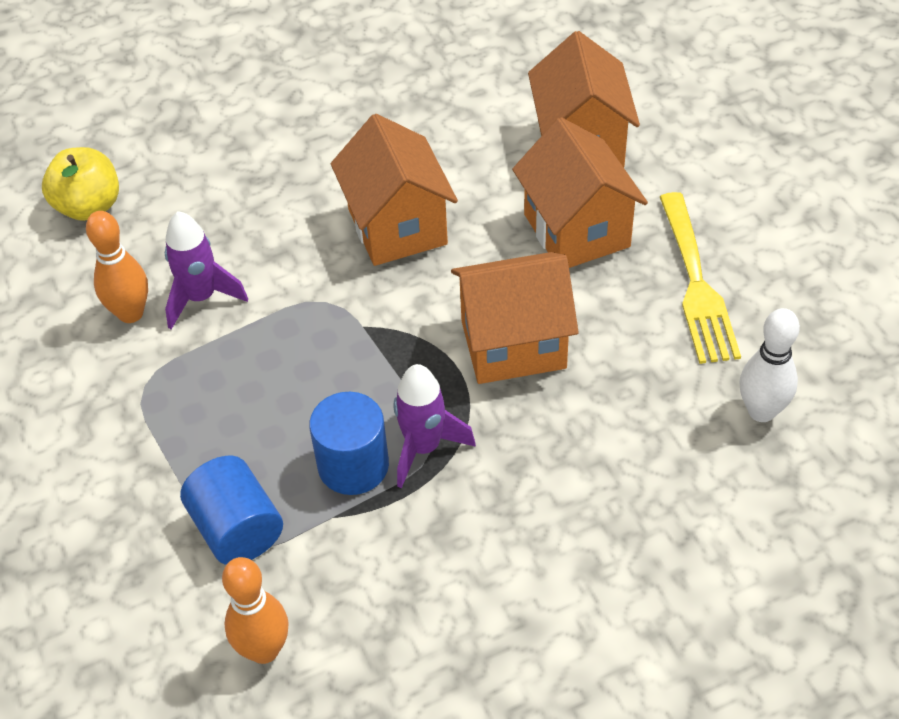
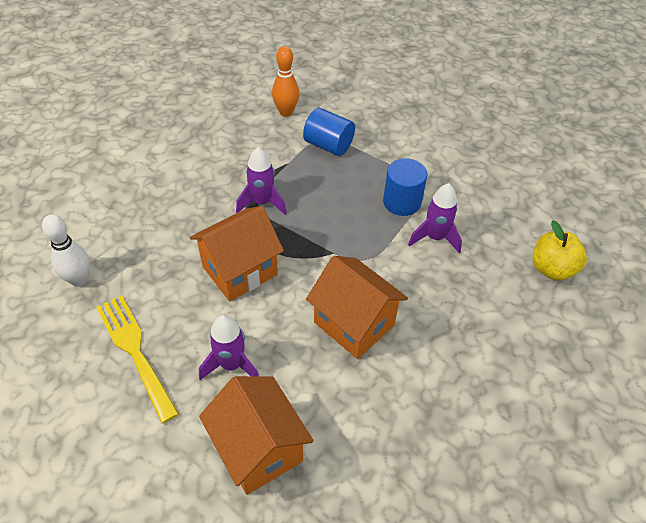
camera: 150 degrees right, 0 degrees up
(130, 313) = (464, 217): orange bowling pin -> none
(353, 465) = (292, 184): blue cylinder -> blue cylinder (402, 202)
(576, 230) = (231, 365): orange house -> purple rocket

